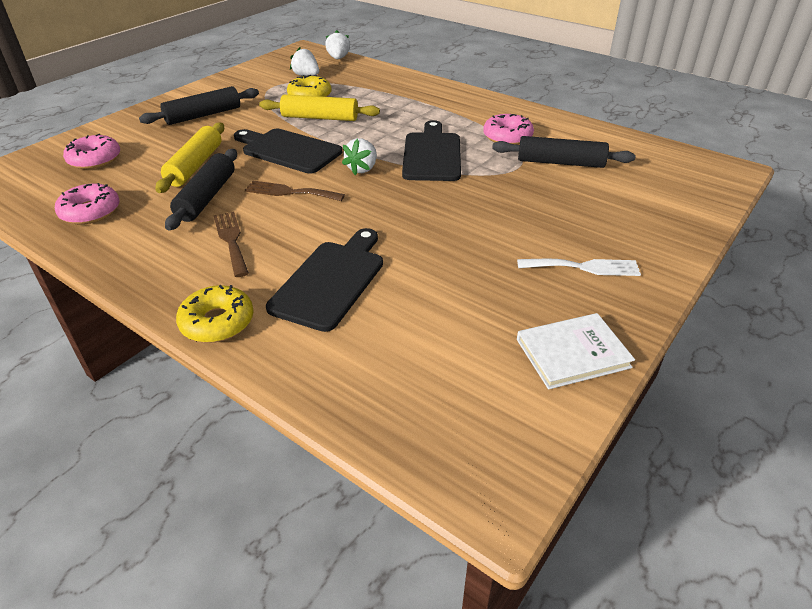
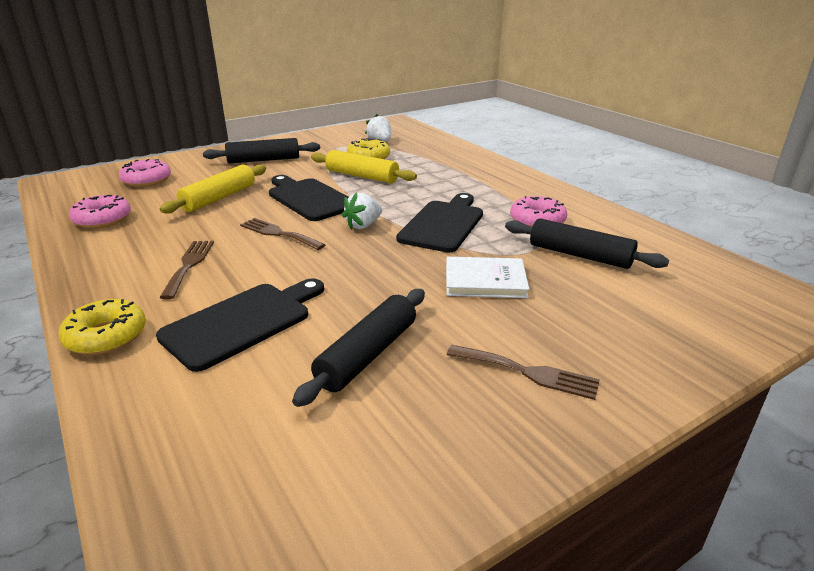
camera: 20 degrees right, 10 degrees down
(207, 197) = (204, 225): black rolling pin -> black rolling pin (368, 355)
(338, 58) = (421, 131): white strawberry -> none
(572, 353) = (439, 472): white book -> white book (485, 280)
(584, 267) = (528, 372): white fork -> brown fork

